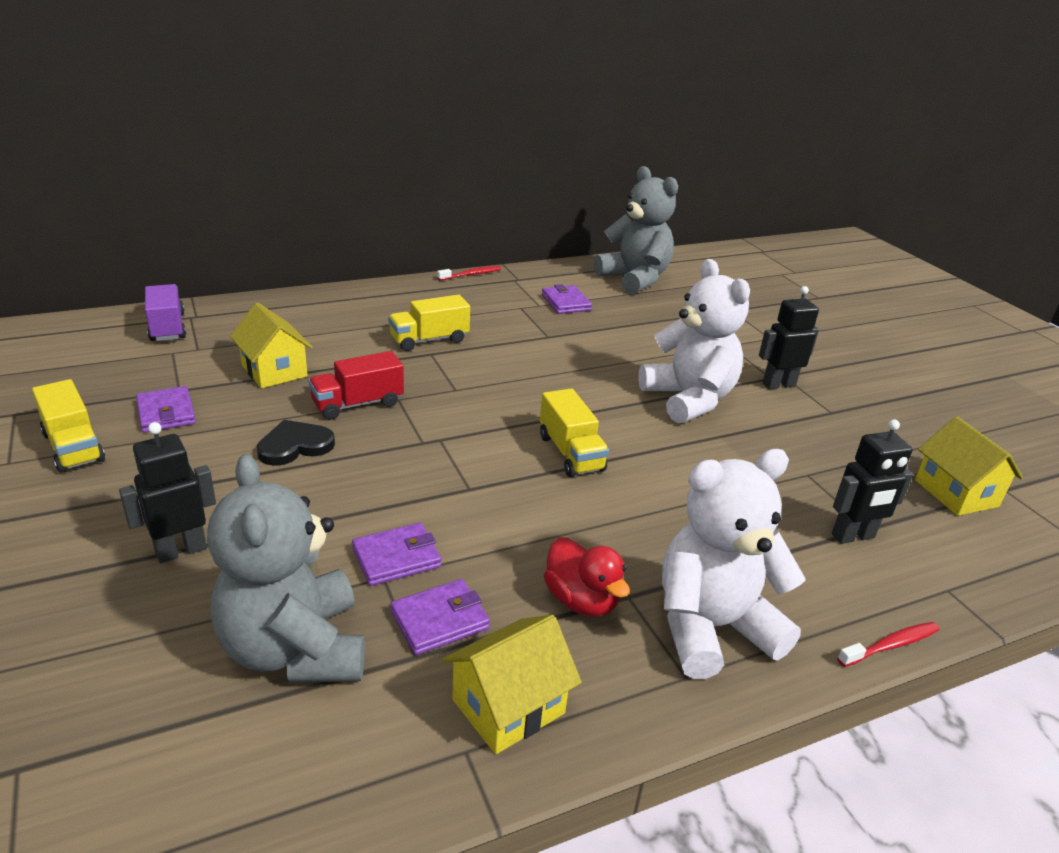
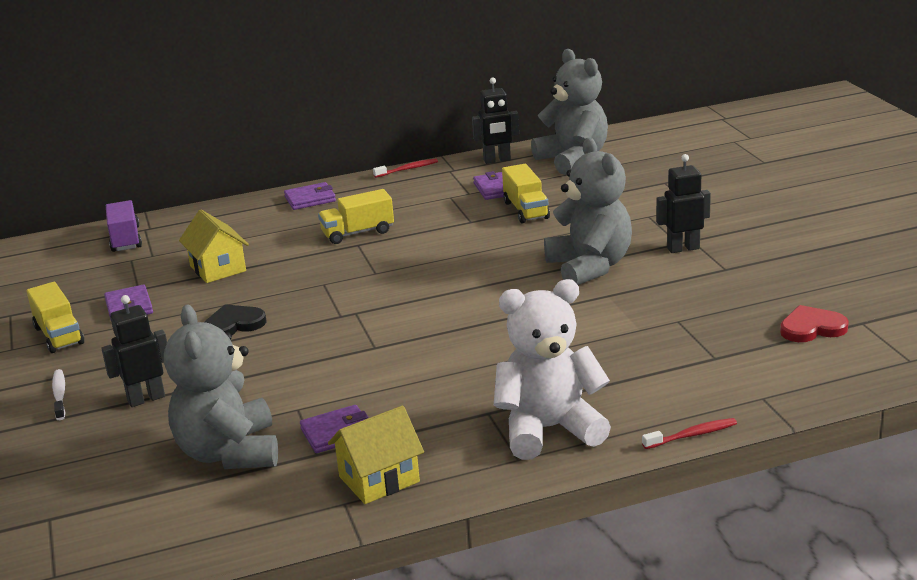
camera: 10 degrees right, 5 degrees down
(63, 538) = (60, 395): none -> white toothbrush
(358, 404) = (288, 290): red truck -> none
(396, 558) = (309, 396): purple wallet -> purple wallet (310, 199)
(570, 453) = (467, 316): yellow truck -> yellow truck (526, 210)
(581, 600) = (449, 417): red duck -> none
(689, 399) = (590, 267): white teddy bear -> grey teddy bear
(853, 536) = (697, 364): black robot -> black robot (497, 160)
(956, 493) = (811, 328): yellow house -> red heart

